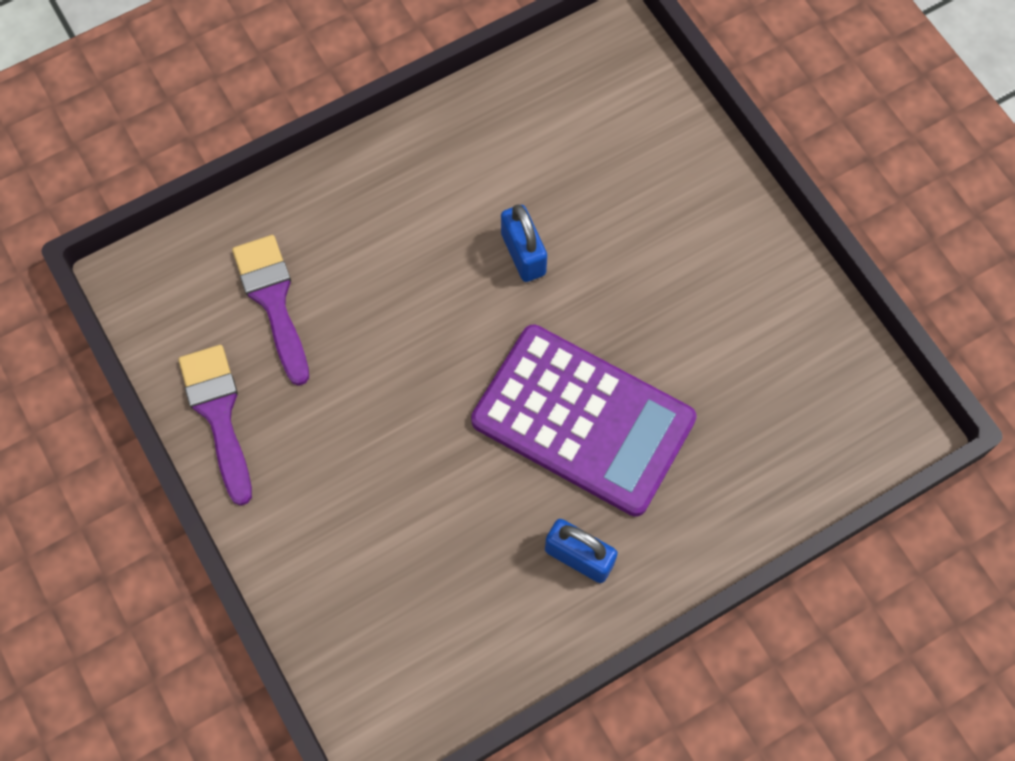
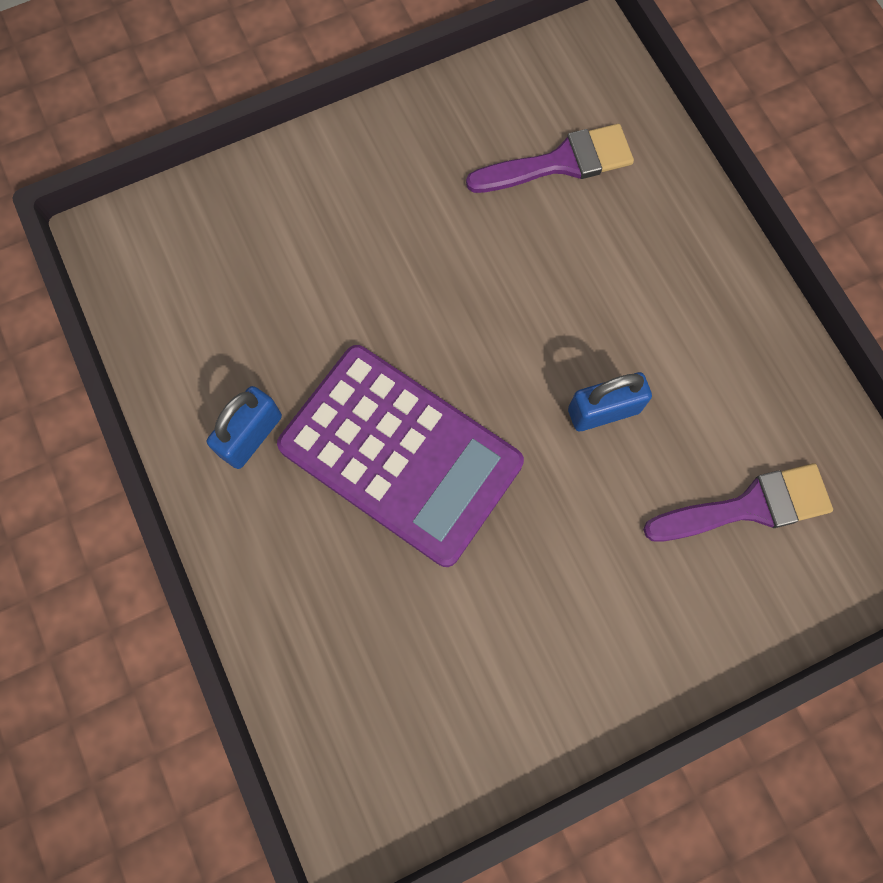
camera: 95 degrees right, 5 degrees up
(218, 414) = (442, 113): purple brush -> purple brush (748, 506)
(582, 420) = (400, 455): purple calculator -> purple calculator turned 90 degrees counterclockwise

